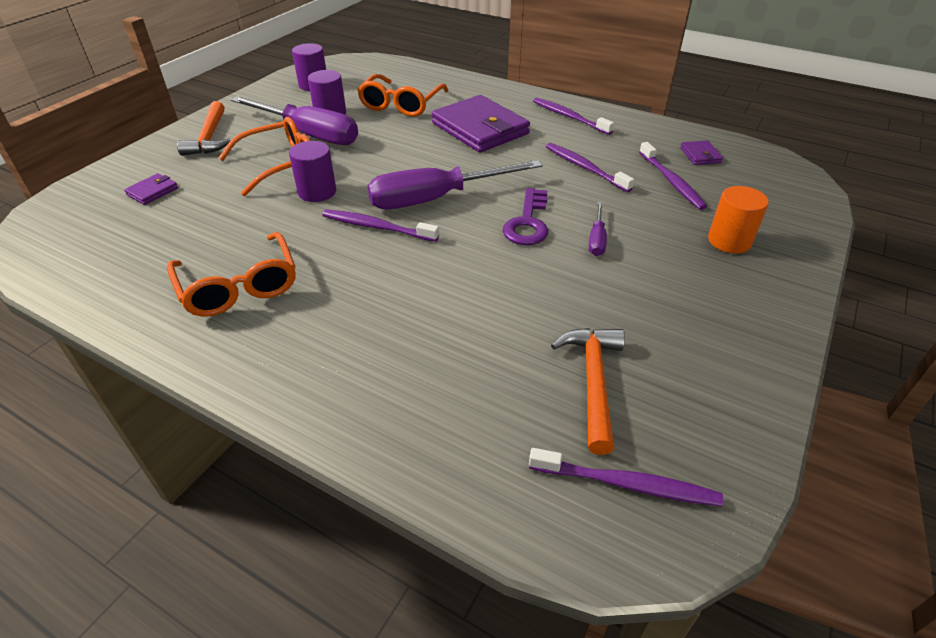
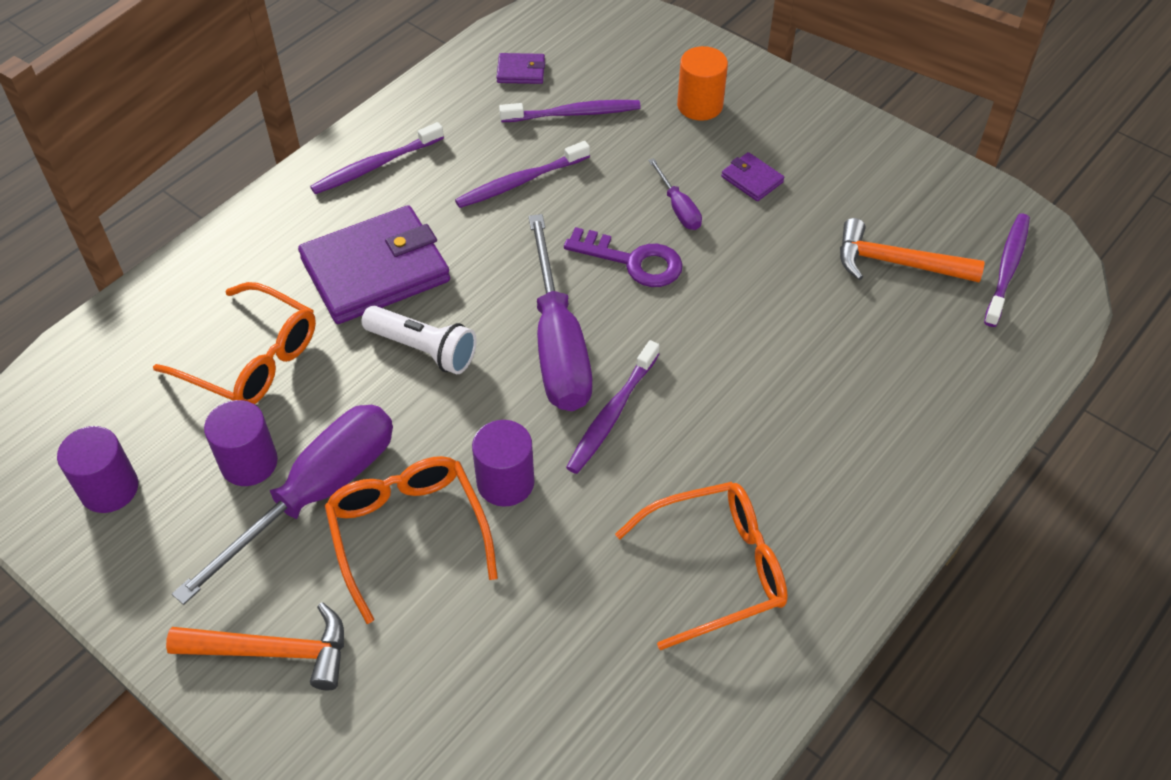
camera: 80 degrees left, 10 degrees up
(152, 191) = (445, 718): purple wallet -> purple wallet (752, 179)
(420, 152) = (423, 349): none -> white flashlight
(597, 239) = (678, 208): purple screwdriver -> purple screwdriver turned 45 degrees clockwise

